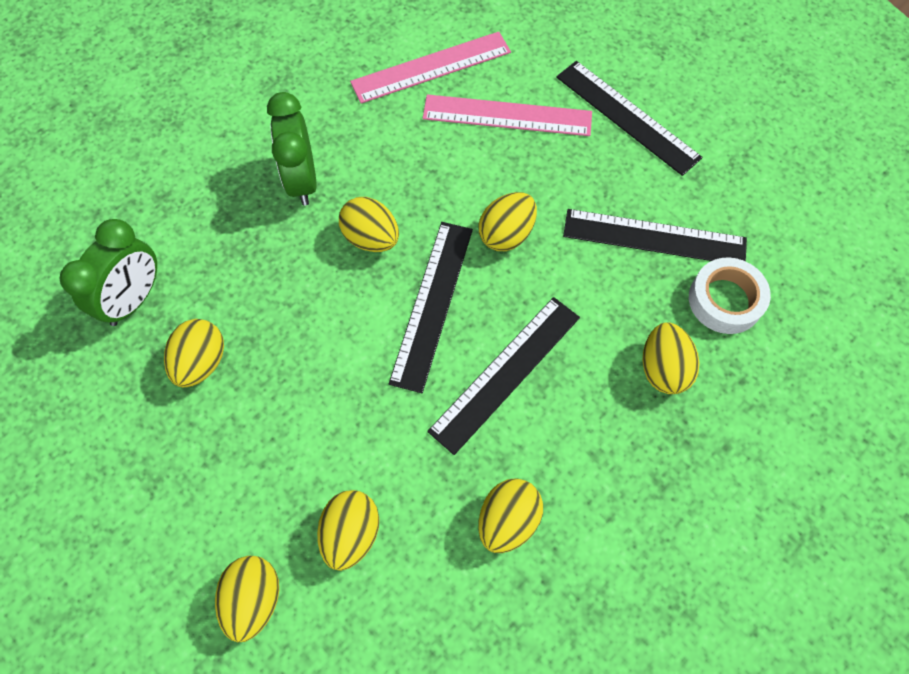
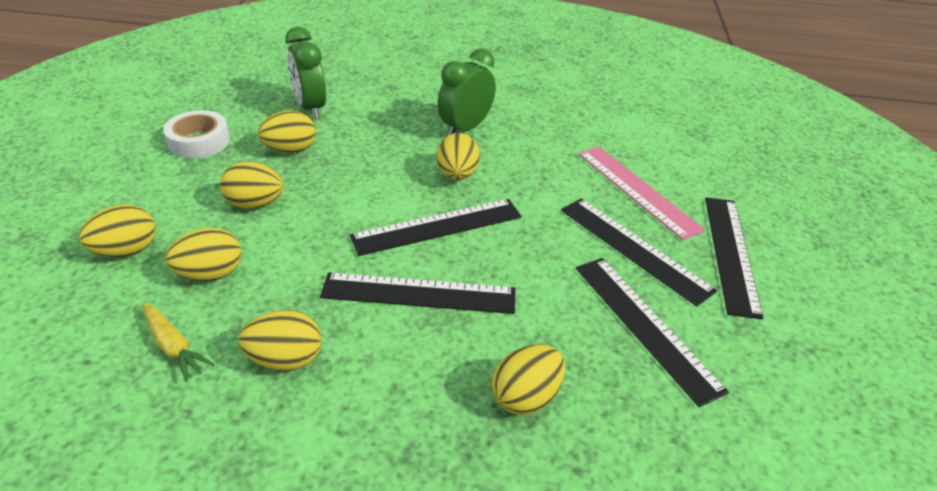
camera: 50 degrees right, 25 degrees down
(134, 299) = (310, 108): green clock -> green clock turned 75 degrees clockwise
(428, 606) = (174, 346): none -> yellow carrot
(431, 67) = (623, 139): pink ruler -> none
(506, 234) = (539, 236): yellow egg -> yellow egg (255, 203)
(572, 178) = (633, 249): none -> black ruler
(725, 300) = (646, 410): white tape -> white tape (199, 141)

